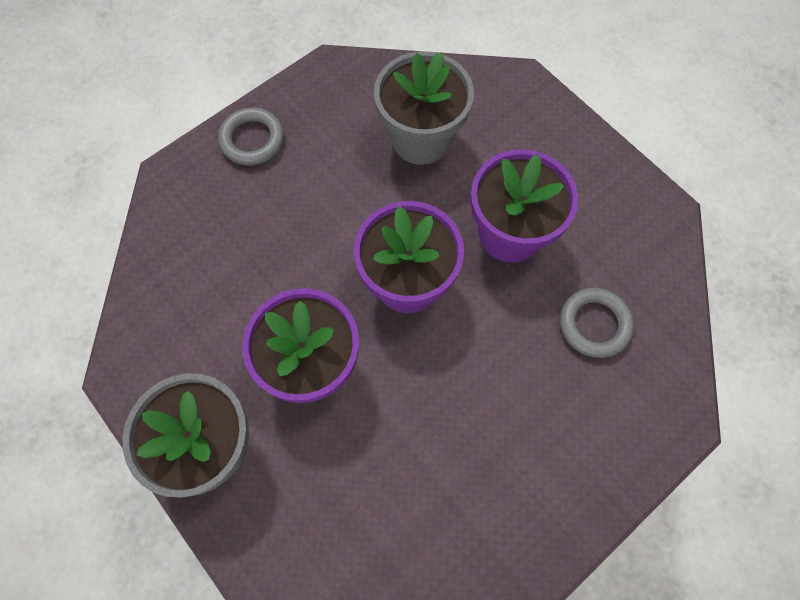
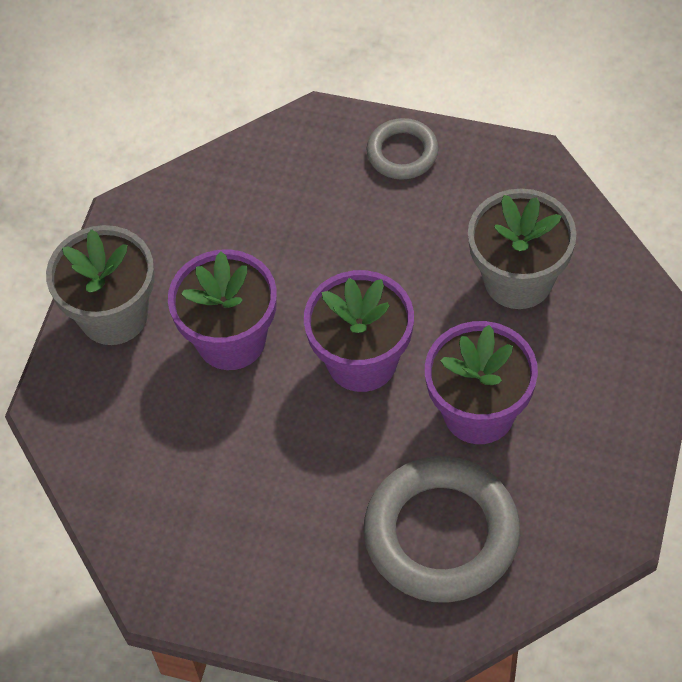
camera: 60 degrees right, 10 degrees down
(594, 324) = (441, 534): grey ring -> grey ring, size x1.90

